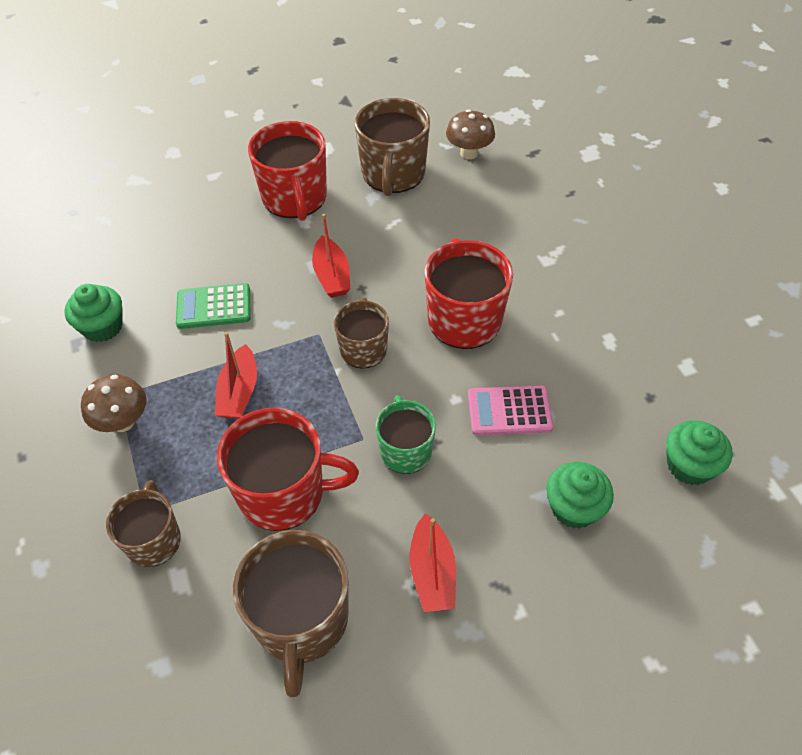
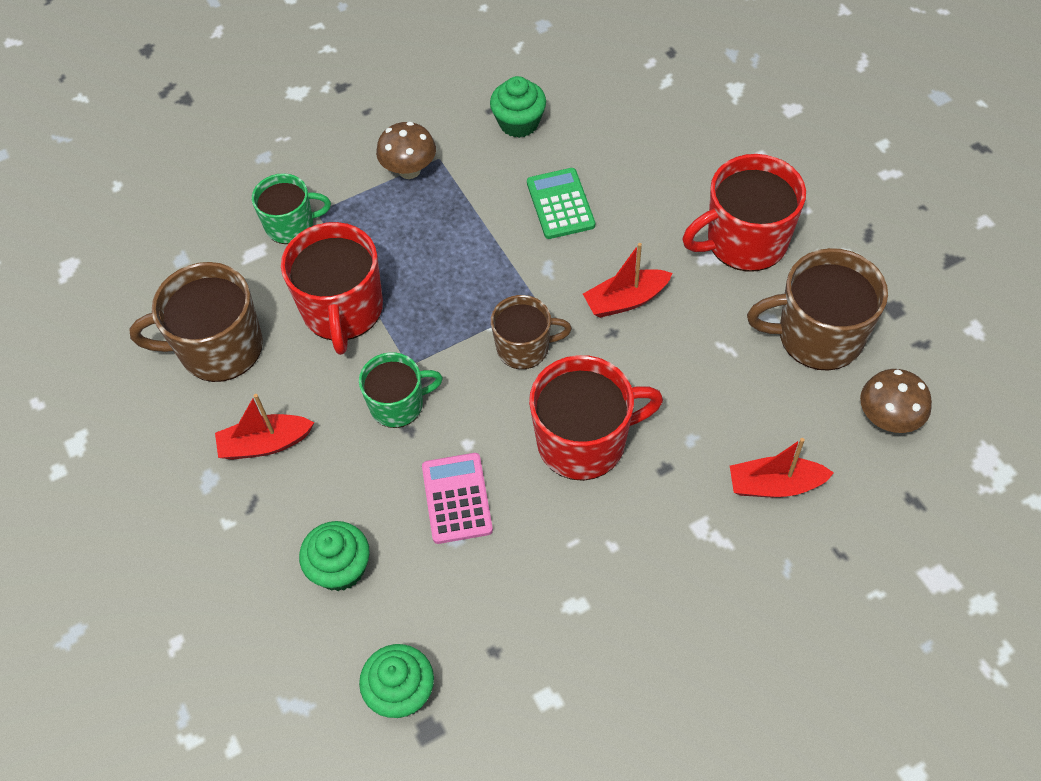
camera: 85 degrees right, 5 degrees up
(153, 539) = (291, 225): brown mug -> green mug
(239, 392) = (453, 250): red boat -> red boat (774, 485)

